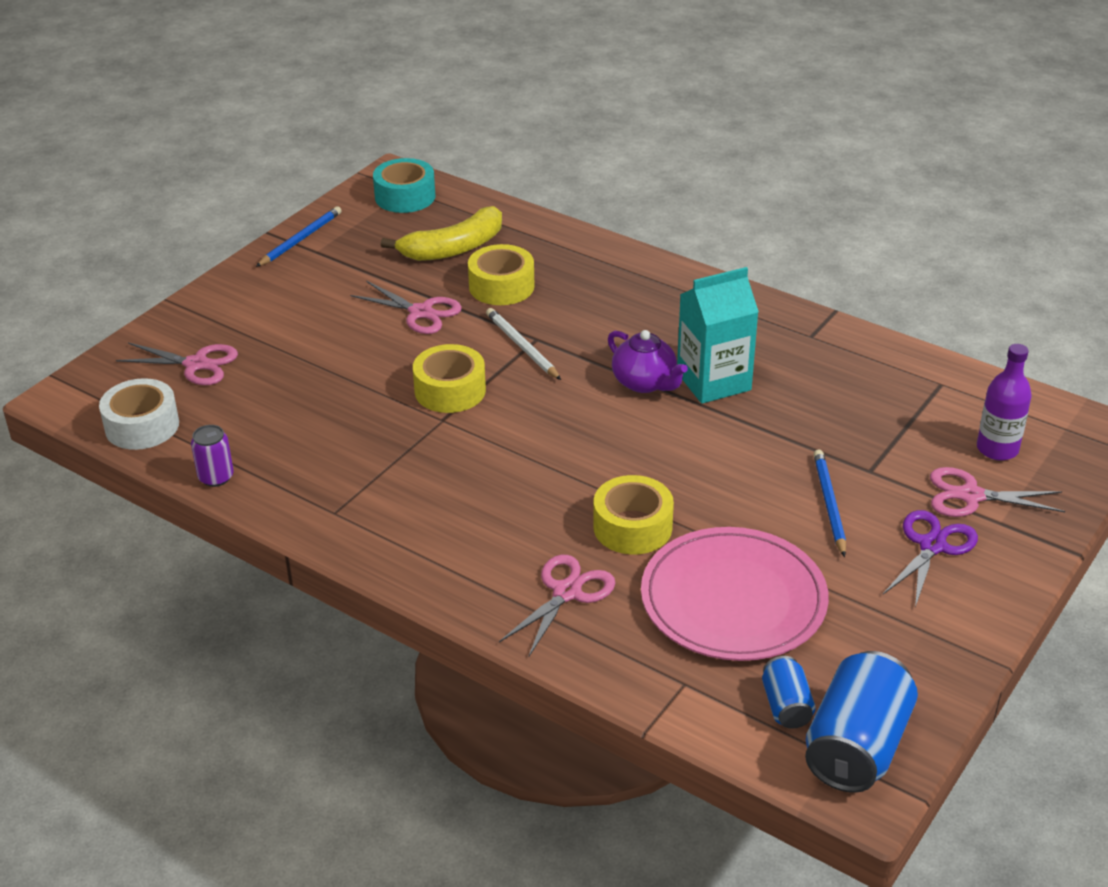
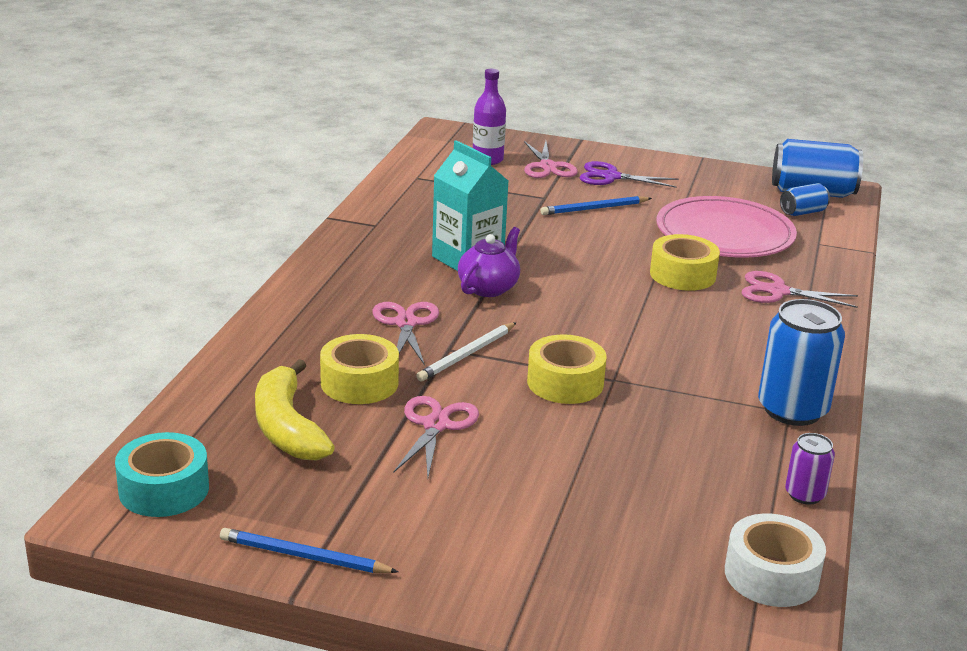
camera: 110 degrees left, 10 degrees down
(196, 364) = (632, 568): pink scissors -> pink scissors (406, 323)
(335, 515) = (792, 410): none -> blue can
(454, 248) = (287, 427): yellow banana -> yellow banana turned 150 degrees counterclockwise

